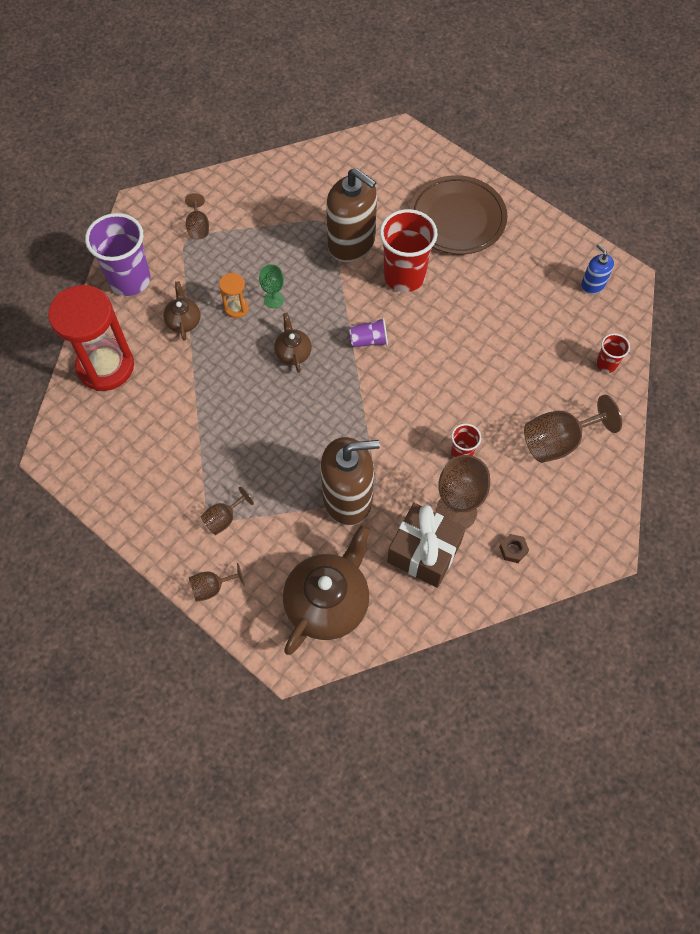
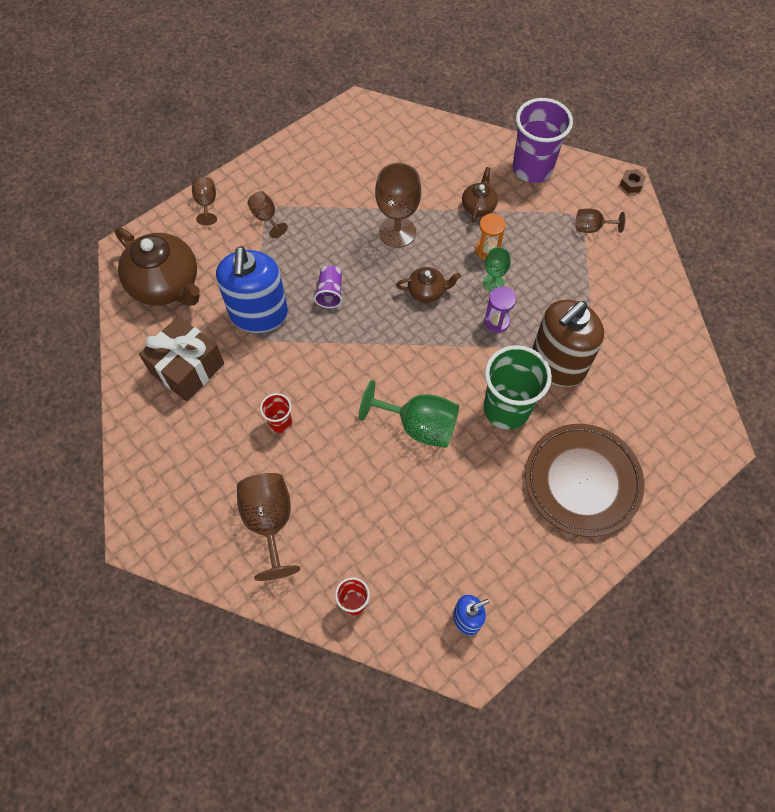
camera: 100 degrees right, 0 degrees up
(105, 366) = (438, 145): red hourglass -> none
(183, 321) = (478, 206): brown teapot -> brown teapot turned 75 degrees counterclockwise
(316, 292) = (497, 321): none -> purple hourglass
(347, 498) = (259, 314): brown soap dispenser -> blue soap dispenser
(369, 340) = (429, 360): purple cup -> purple cup (330, 293)
(404, 276) = (506, 409): red cup -> green cup
(436, 340) = (419, 425): none -> green goblet
(456, 511) = (219, 404): brown goblet -> brown goblet (397, 232)
(513, 550) = (165, 447): brown nut -> brown nut (631, 184)

